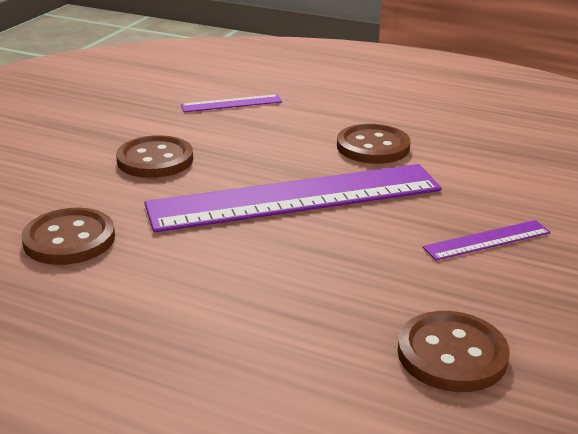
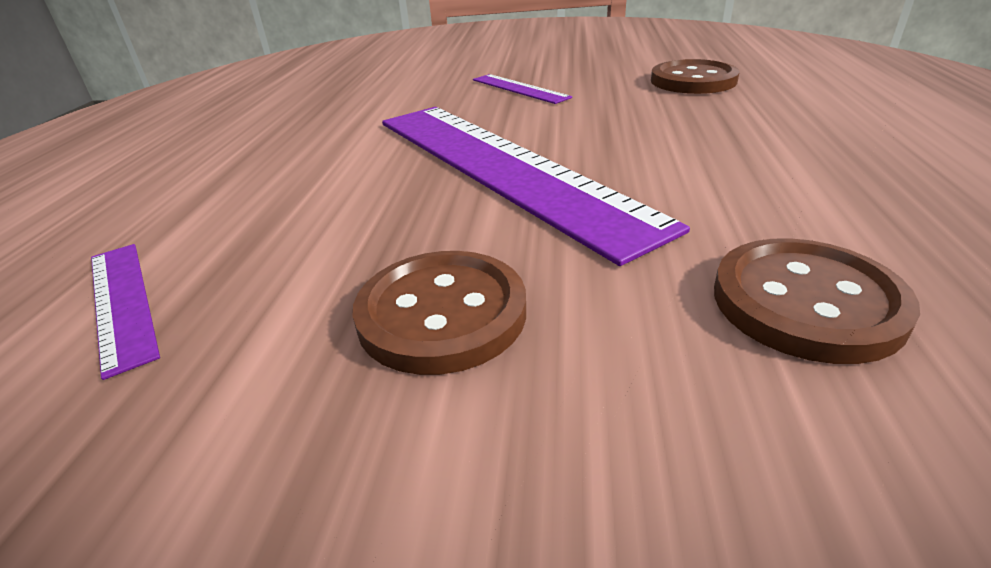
camera: 105 degrees left, 5 degrees up
(373, 147) = (331, 152): brown button -> none

